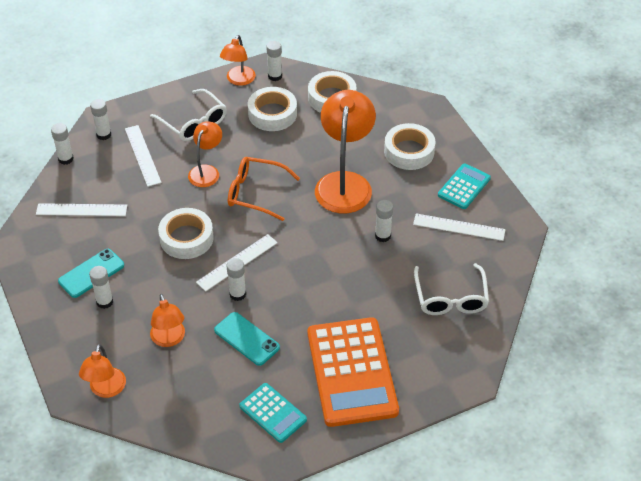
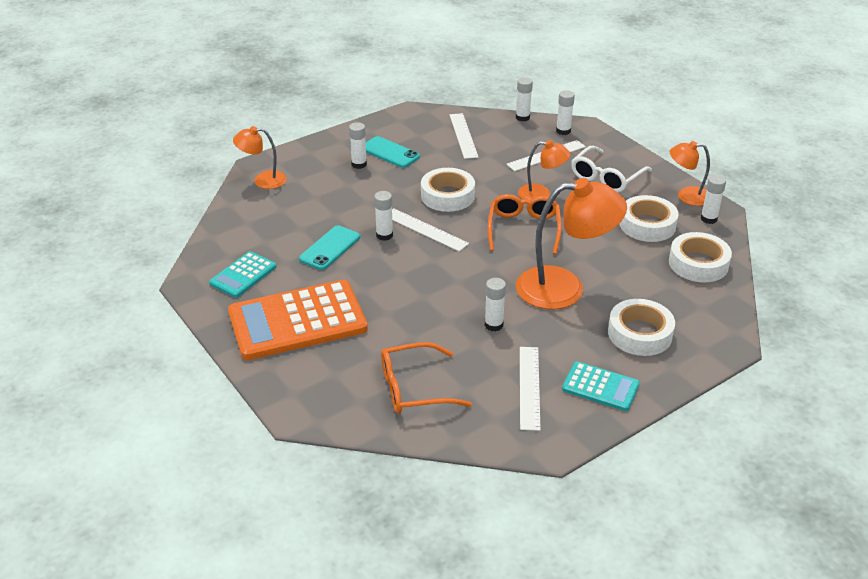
camera: 80 degrees right, 10 degrees down
(169, 339) = (322, 204): orange lamp -> none
(450, 297) = (415, 388): white glasses -> orange glasses

